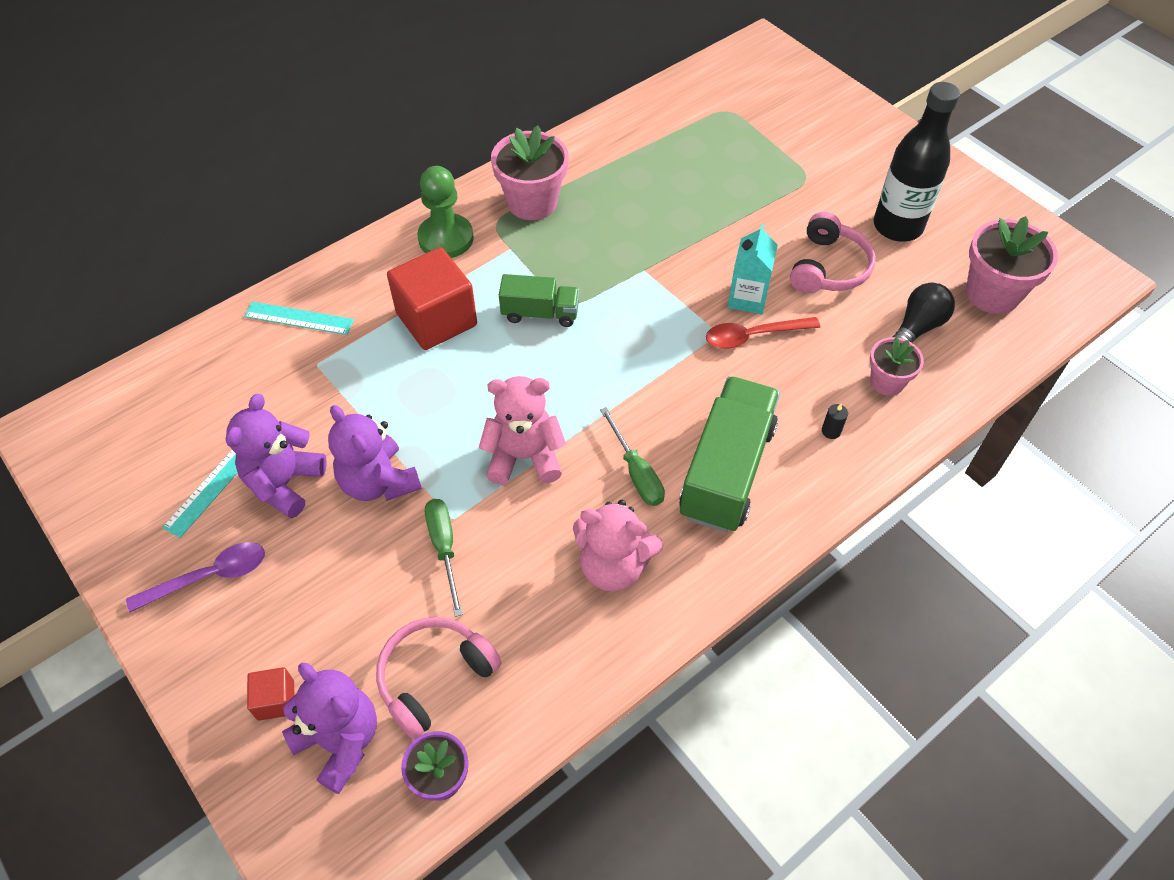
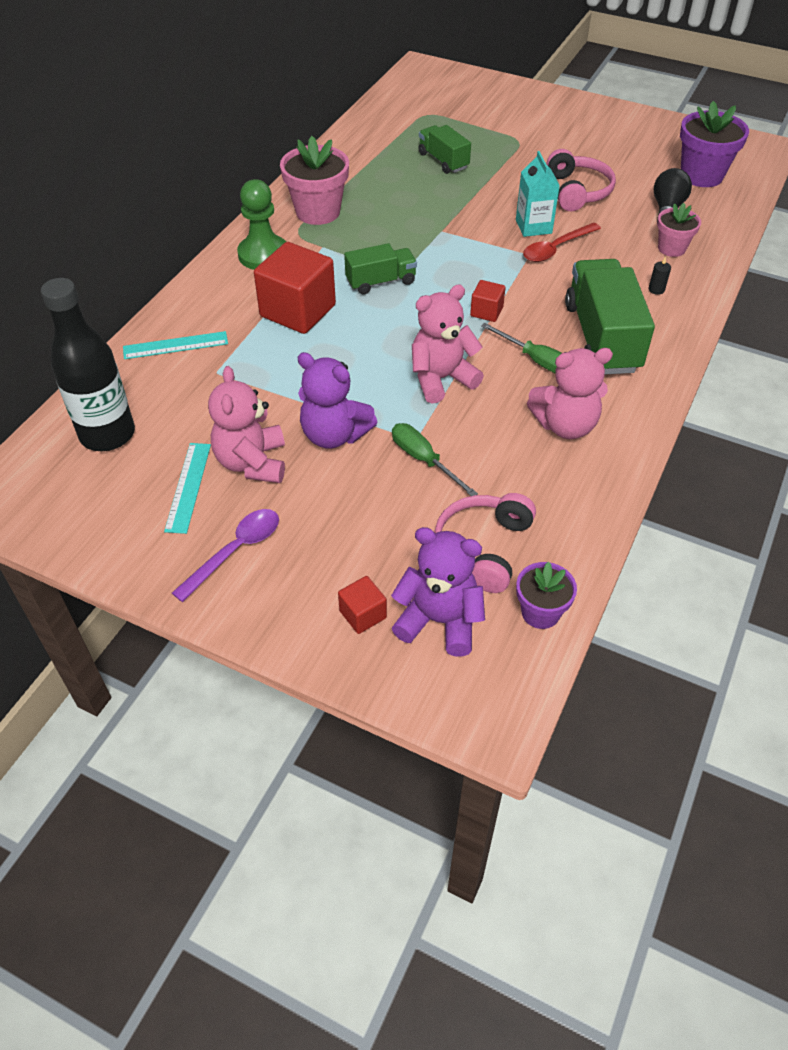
camera: 25 degrees left, 5 degrees down
(284, 483) = (252, 463): purple teddy bear -> pink teddy bear
(624, 390) = (486, 311): none -> red cube
(705, 178) = (443, 161): none -> green truck
(897, 226) = (606, 153): black bottle -> black bottle (107, 434)
(992, 293) = (701, 175): pink flower pot -> purple flower pot

